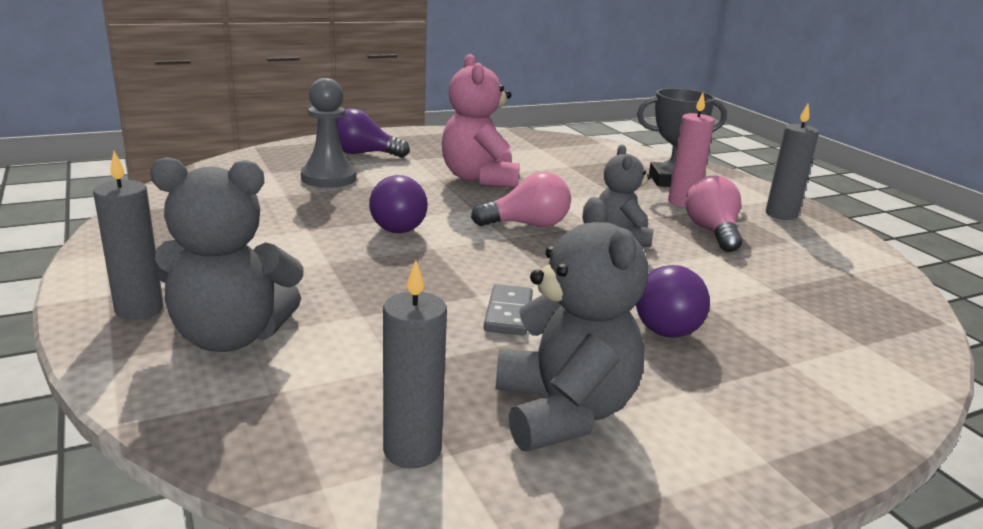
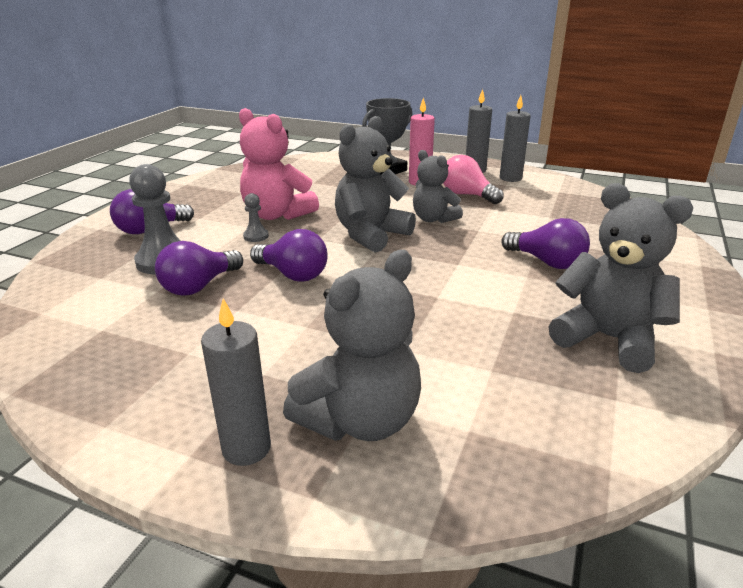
camera: 40 degrees left, 5 degrees up
(316, 203) = (199, 286): none -> purple light bulb
(412, 450) = (599, 411): grey candle -> grey candle (510, 178)
(428, 187) = (256, 236): none -> grey pawn
(508, 313) = (475, 298): grey domino -> none
(527, 225) = (371, 235): pink light bulb -> grey teddy bear

